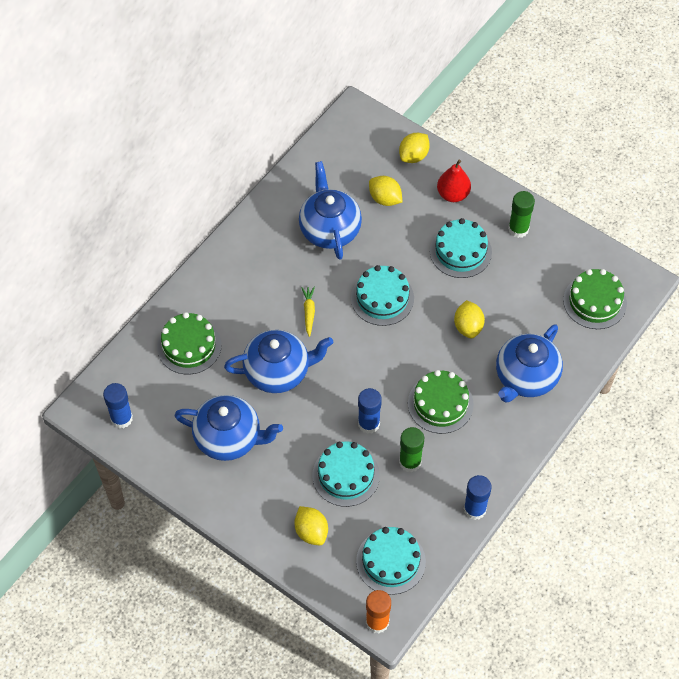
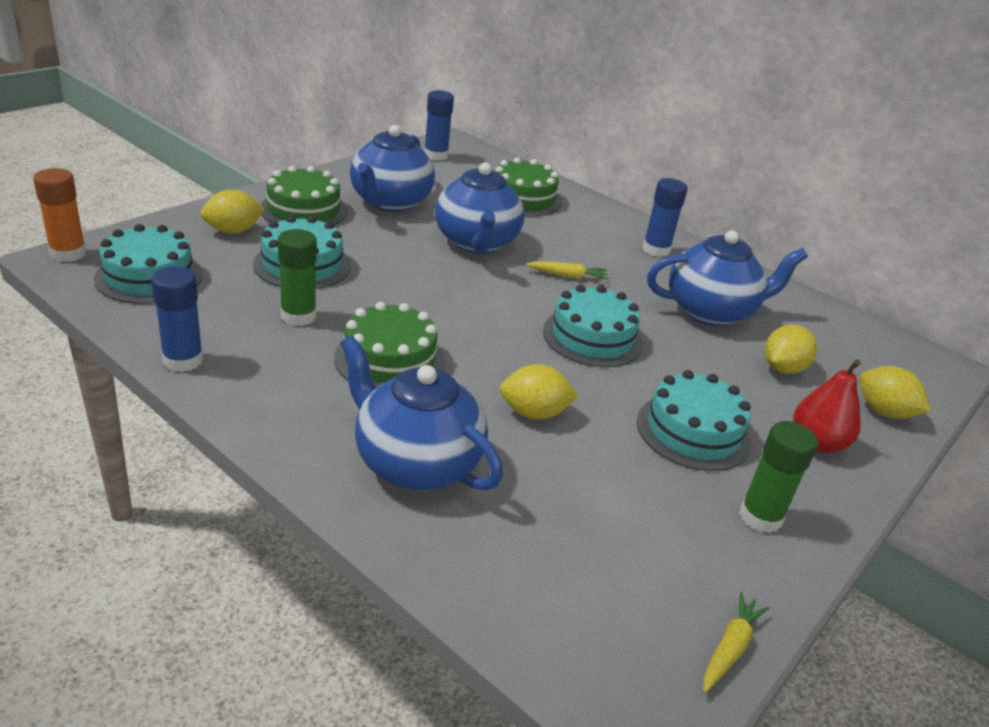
camera: 90 degrees right, 25 degrees down
(368, 423) = (376, 293): blue glue stick -> blue glue stick (656, 250)
(595, 301) = (588, 608): green cake -> green cake (304, 210)
(600, 251) = (730, 648): none -> yellow carrot

